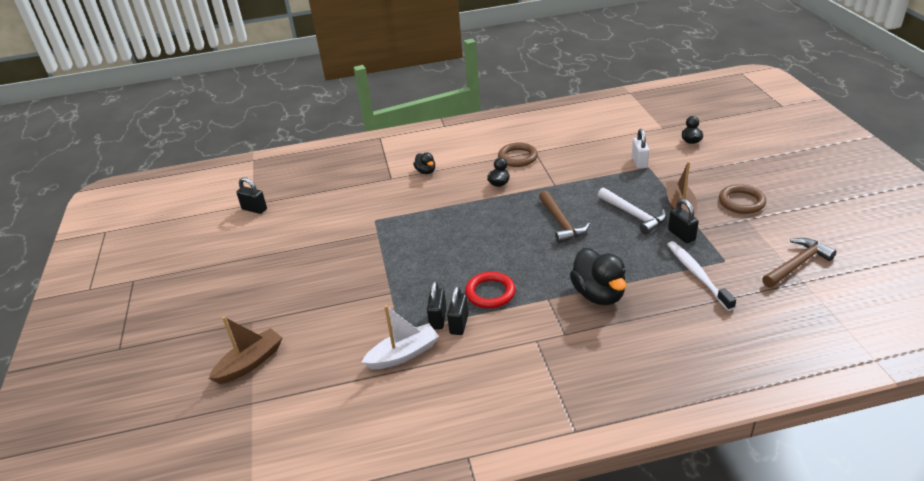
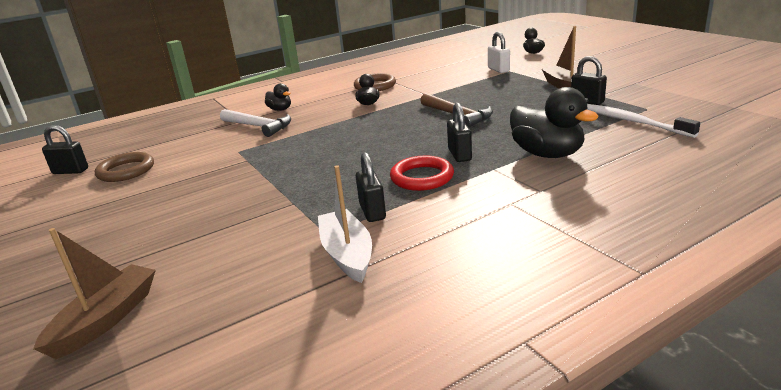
camera: 20 degrees left, 10 degrees down
(403, 354) = (347, 254): white boat -> white boat turned 60 degrees counterclockwise
(459, 324) = (403, 210): black padlock -> black padlock (459, 155)
(633, 215) = (526, 98): white hammer -> white hammer (258, 126)
(741, 202) = (618, 75): brown ring -> brown ring (126, 171)
(797, 264) = (716, 99): brown hammer -> none

